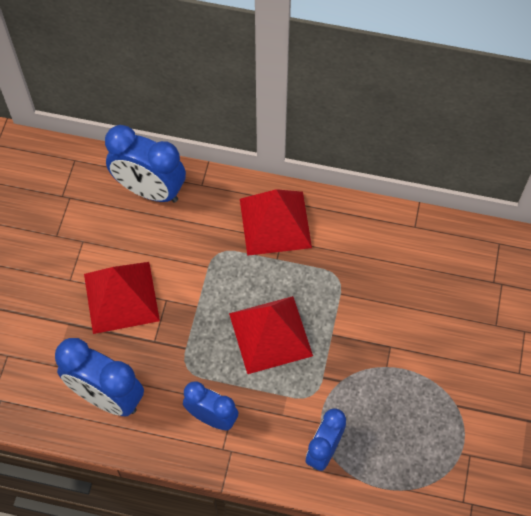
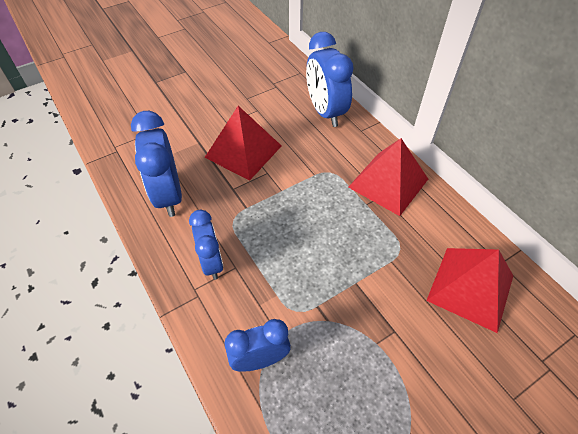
camera: 45 degrees right, 10 degrees down
(270, 334) = (310, 245): red pyramid -> red pyramid (470, 287)

